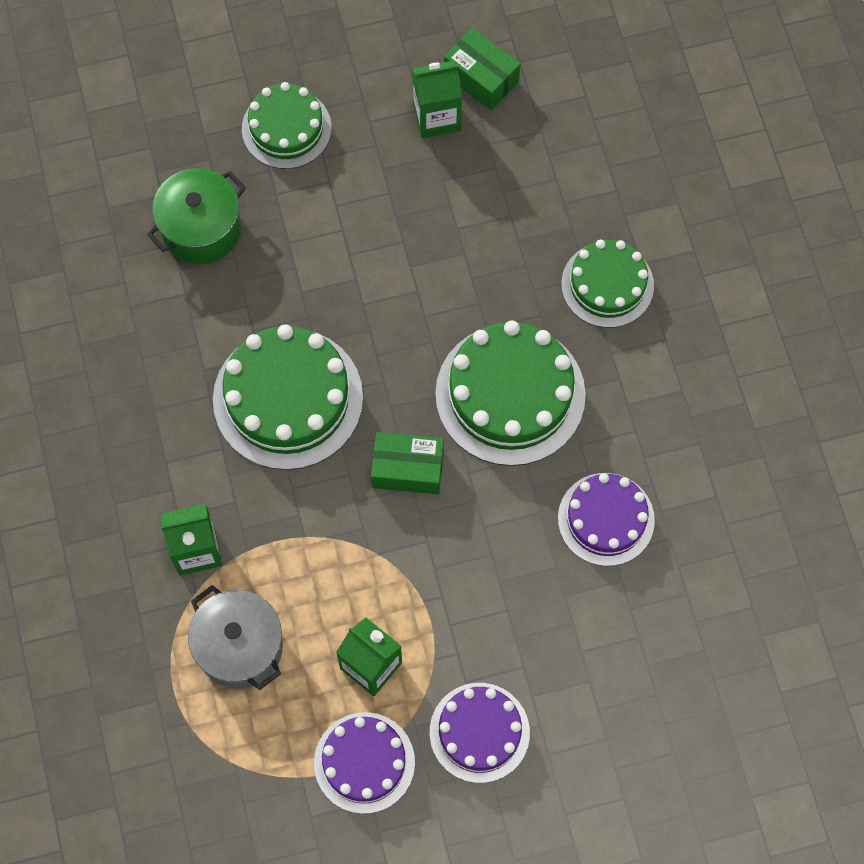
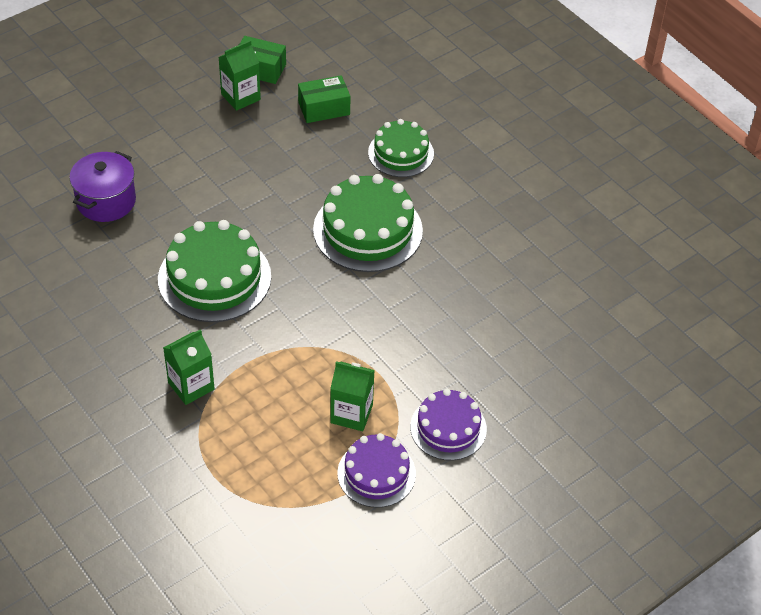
camera: 25 degrees left, 20 degrees down
(201, 229) = (106, 201): green pot -> purple pot
(240, 647) = (251, 434): grey pot -> none
(286, 128) = (140, 130): green cake -> none
(408, 469) = (319, 292): green box -> green box (324, 108)
(606, 519) = (468, 279): purple cake -> none

